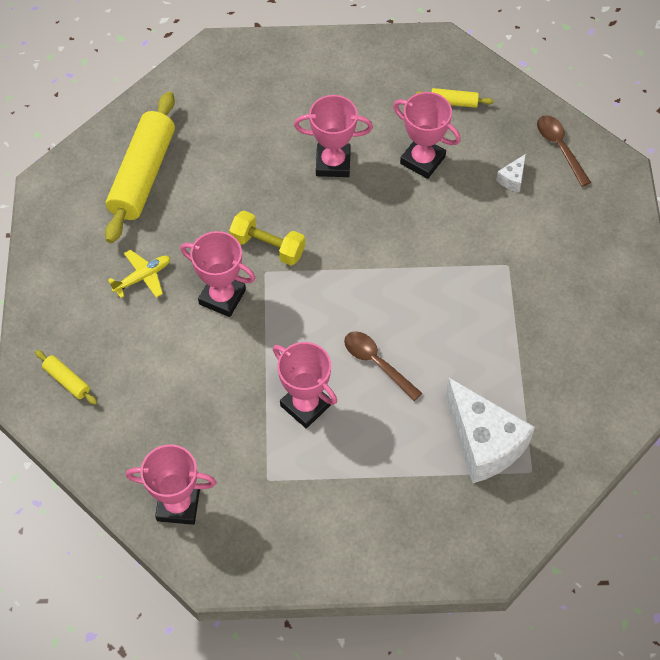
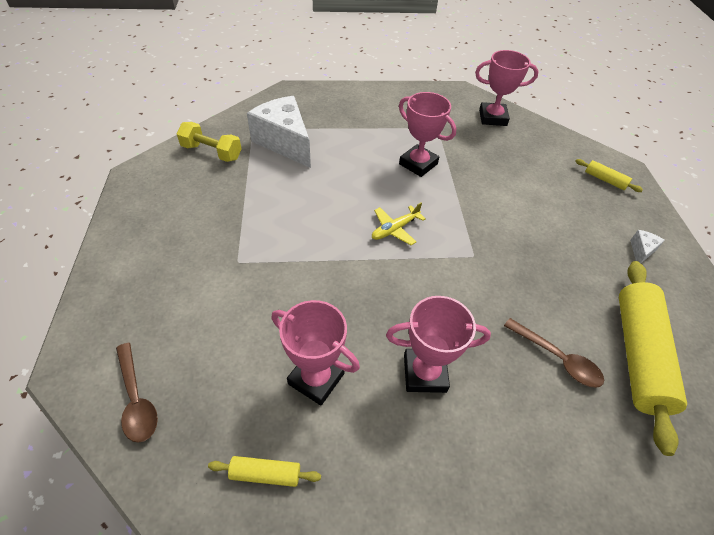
camera: 175 degrees right, 10 degrees down
(143, 277) = (584, 251): yellow plane -> yellow plane (395, 229)
(222, 297) = (506, 235): pink trophy -> none
(268, 246) = (477, 278): yellow dumbbell -> yellow dumbbell (212, 152)
(377, 363) = (364, 188): brown spoon -> brown spoon (557, 358)
(512, 179) = (210, 354): white cheese -> white cheese (641, 251)

